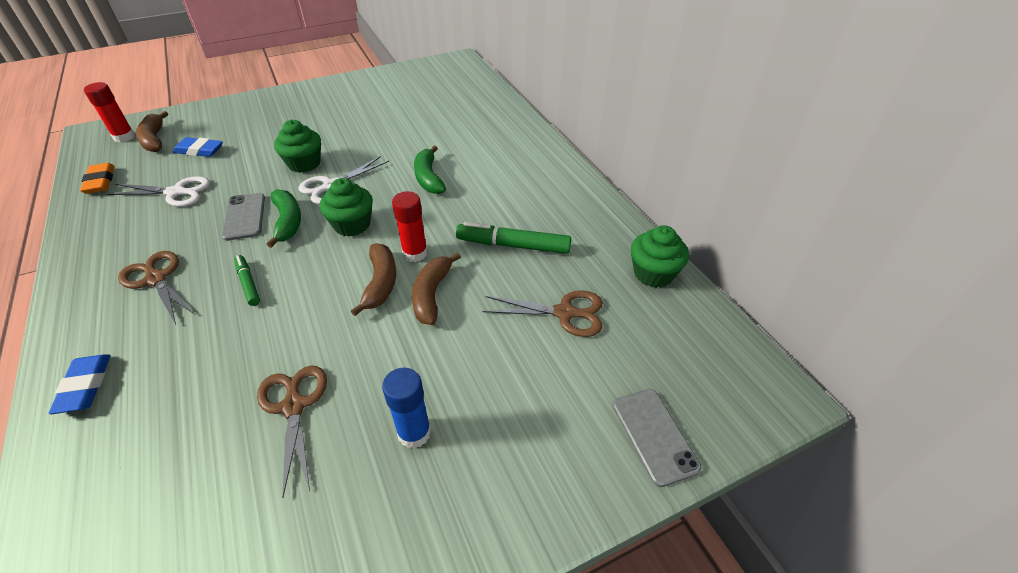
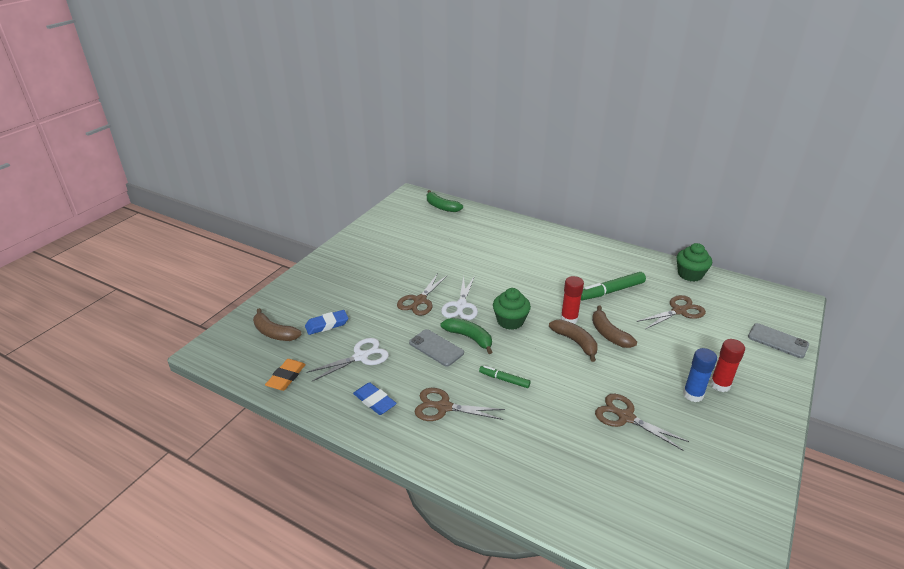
camera: 35 degrees left, 10 degrees down
(85, 386) = (504, 475): blue eraser -> blue eraser (374, 401)
(100, 181) = (286, 377): orange eraser -> orange eraser turned 75 degrees clockwise
(124, 137) = (244, 342): red glue stick -> red glue stick (720, 385)
(304, 164) = (419, 301): green cupcake -> brown scissors
(428, 178) = (511, 276): green banana -> green banana (441, 207)

